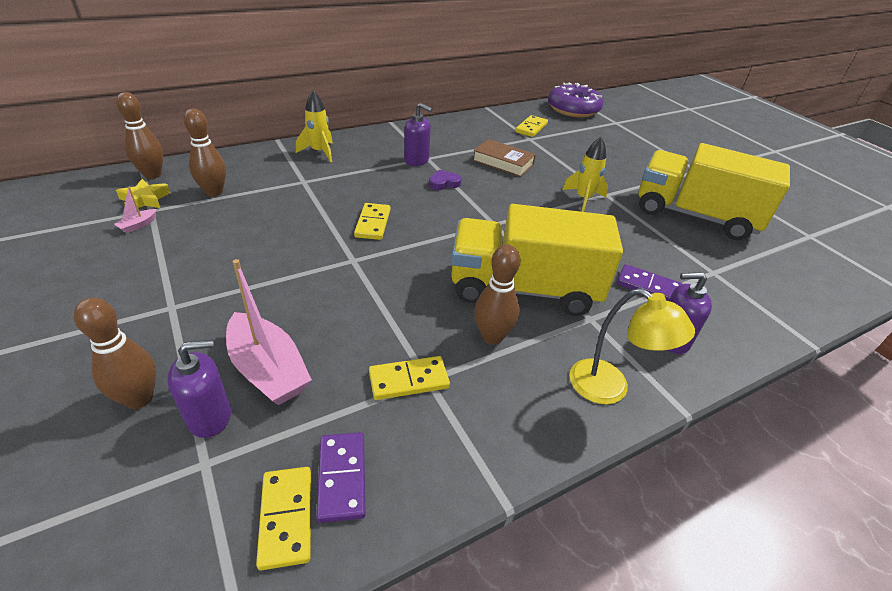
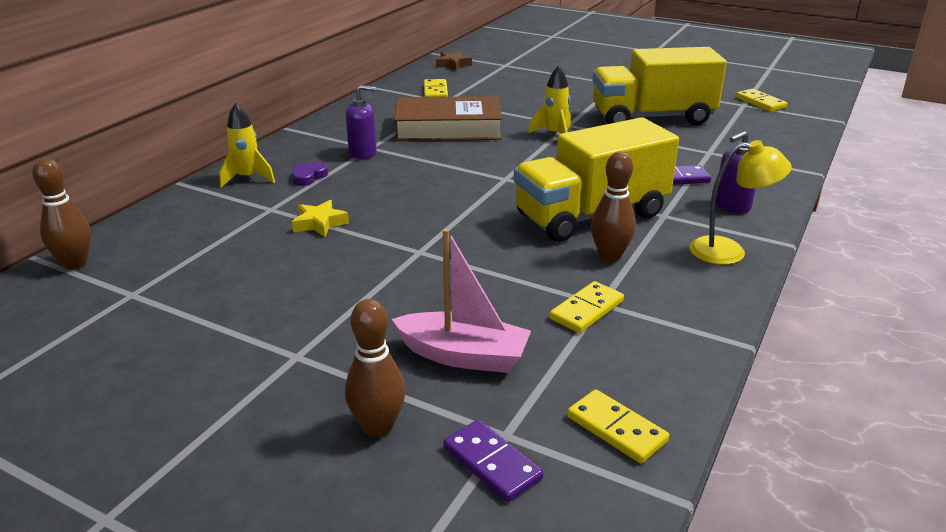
camera: 30 degrees left, 10 degrees down
(138, 225) = (140, 312): pink boat -> none
(145, 199) = (107, 288): yellow star -> yellow star (319, 223)
(210, 417) = (462, 407): purple soap dispenser -> none
(214, 192) = (182, 252): brown bowling pin -> none
(342, 477) = (622, 388): purple domino -> purple domino (492, 463)
(372, 223) = (396, 217): yellow domino -> yellow domino (760, 102)
(444, 183) = (416, 163): purple heart -> purple heart (308, 177)
(503, 162) = (448, 128): brown book -> brown book, size x1.68
(573, 109) = (453, 64): purple donut -> brown star

